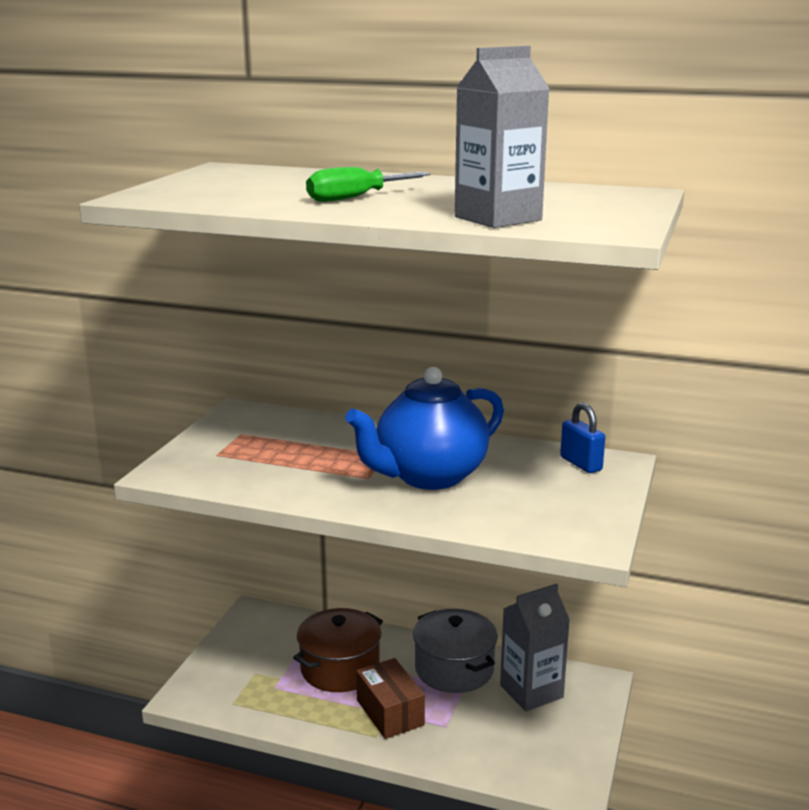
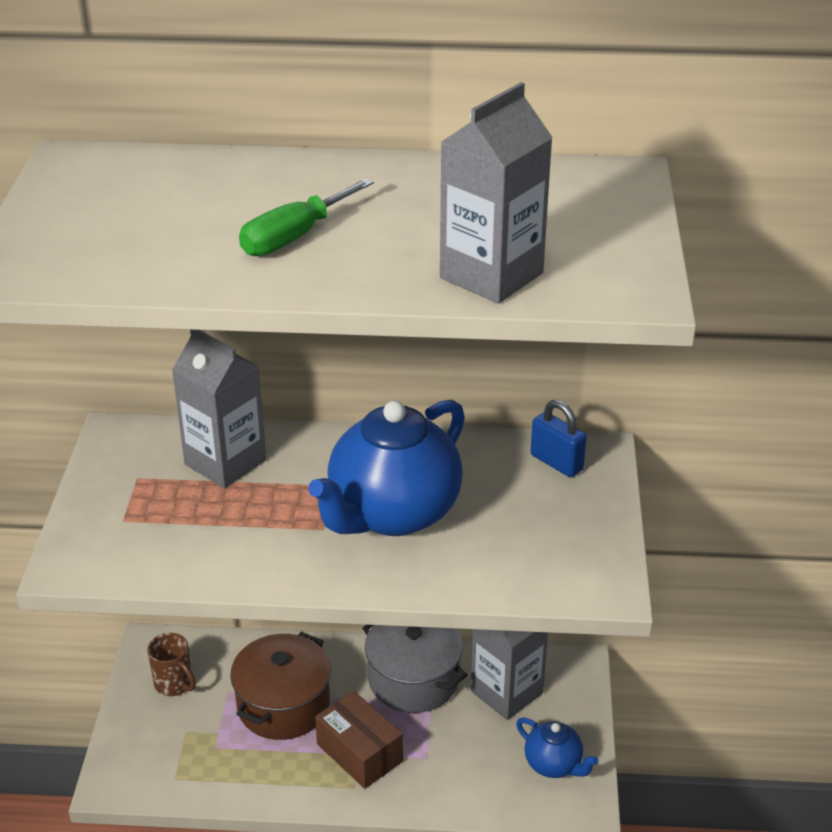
camera: 15 degrees left, 15 degrees up
(260, 640) = (174, 684): none -> brown mug
(311, 433) = (225, 462): none -> grey carton
(557, 752) = (553, 764): none -> blue teapot

